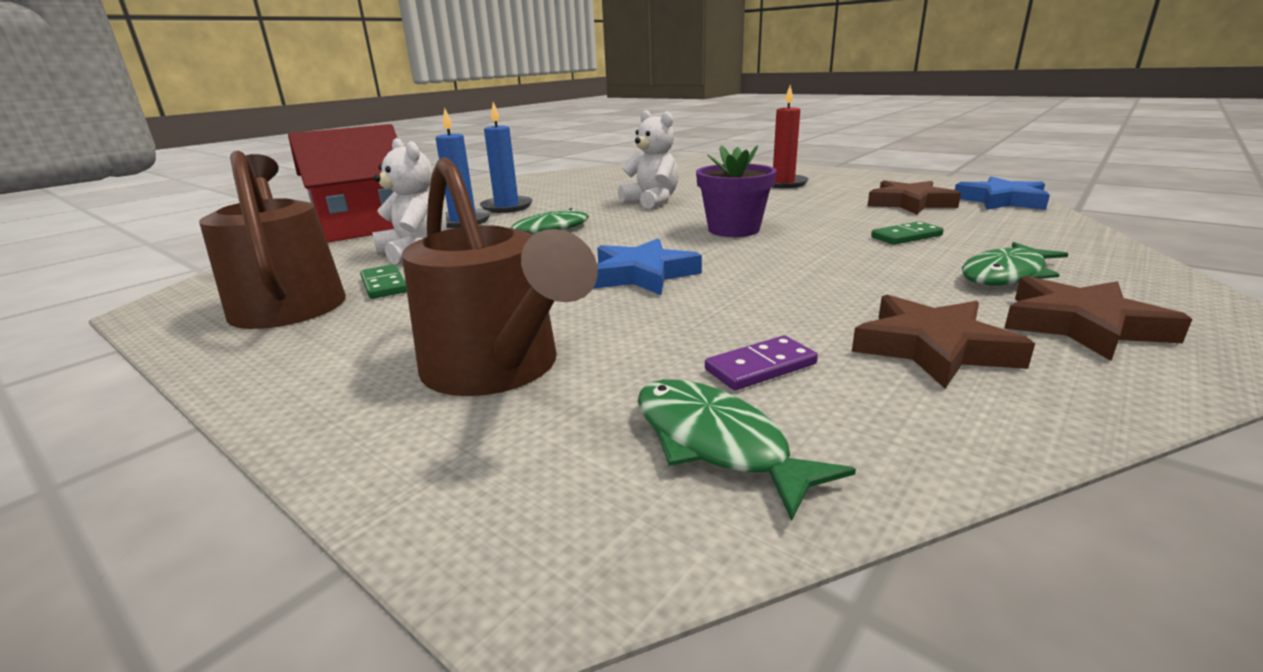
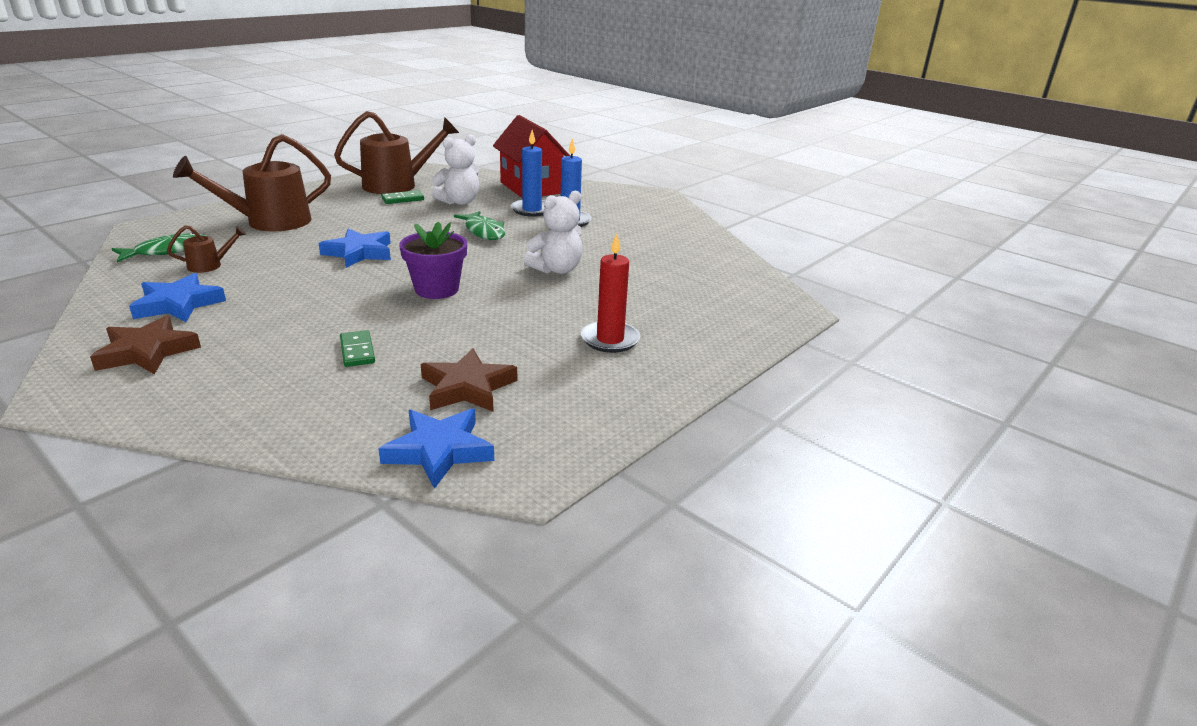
camera: 90 degrees right, 5 degrees up
(760, 367) = (210, 265): purple domino -> brown watering can
(932, 348) = (178, 304): brown star -> blue star
(1006, 275) = (237, 360): green fish -> none

